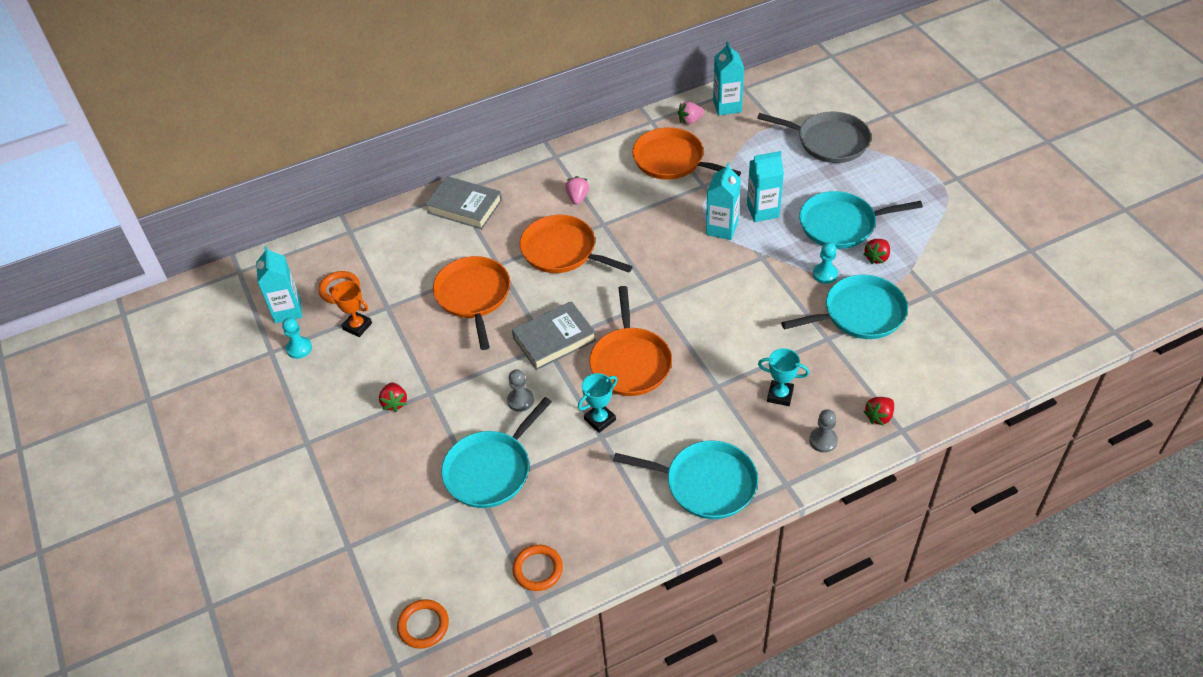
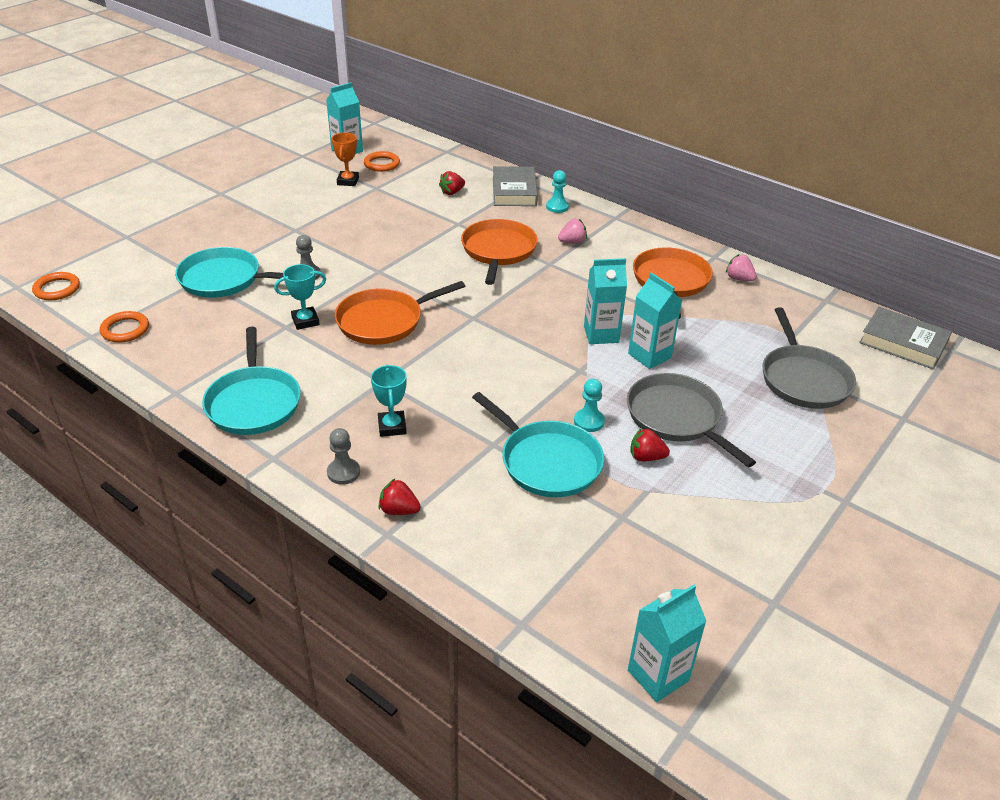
camera: 60 degrees right, 10 degrees down
(299, 348) = (311, 165): turquoise pawn -> turquoise pawn (557, 207)
(395, 402) = (277, 217): red strawberry -> red strawberry (452, 192)
(473, 296) = (413, 222): orange pan -> none
(554, 339) = (388, 273): grey book -> grey book (903, 343)
(600, 419) = (305, 321): turquoise trophy -> turquoise trophy turned 45 degrees counterclockwise
(727, 106) = (785, 296): turquoise carton -> turquoise carton (658, 675)
(841, 224) = (677, 417): turquoise pan -> grey pan

